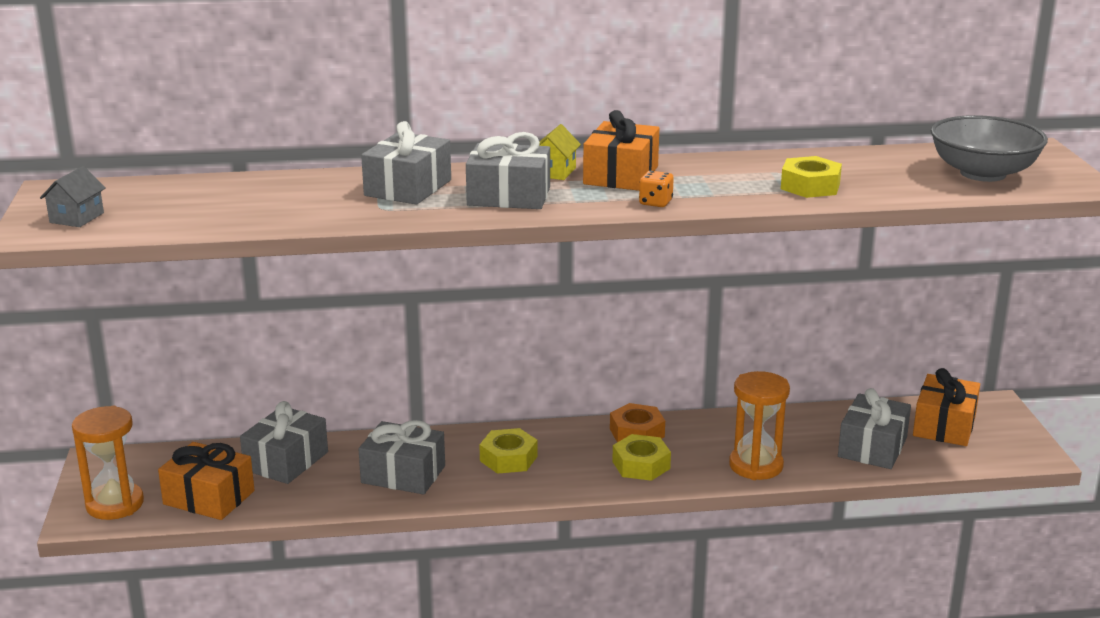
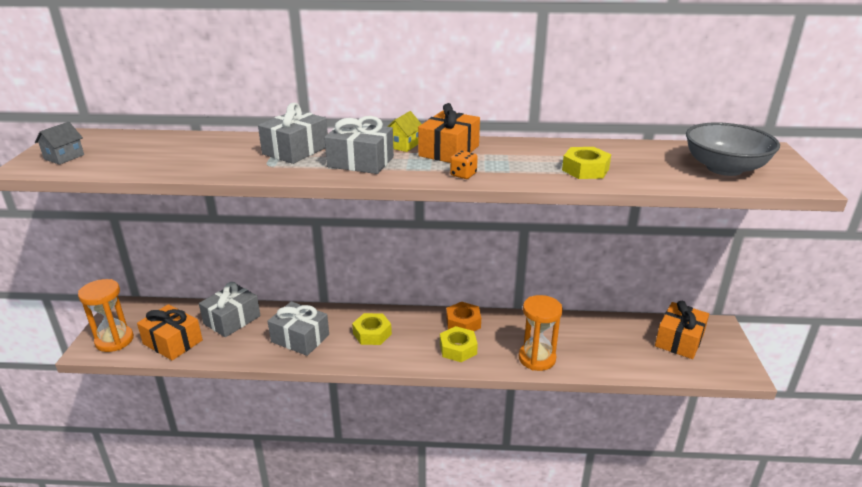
camera: 10 degrees right, 5 degrees up
(872, 447) = (623, 352): grey gift -> none

